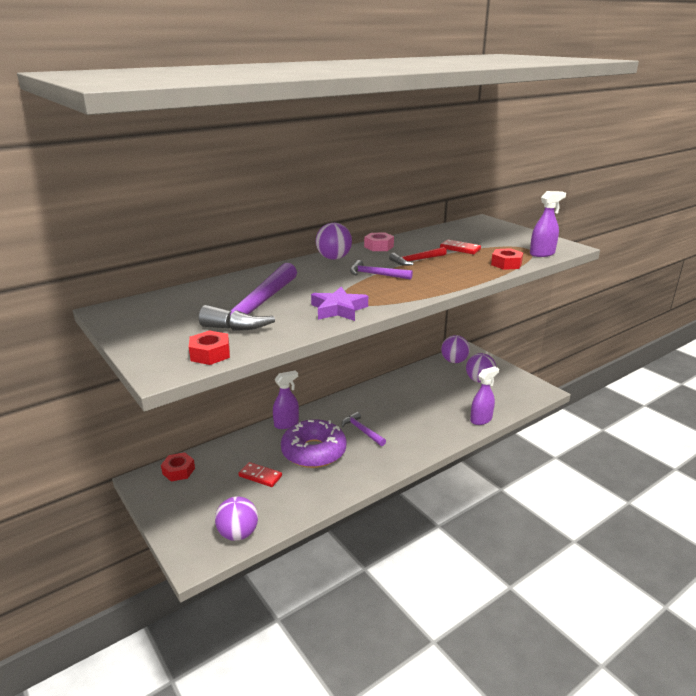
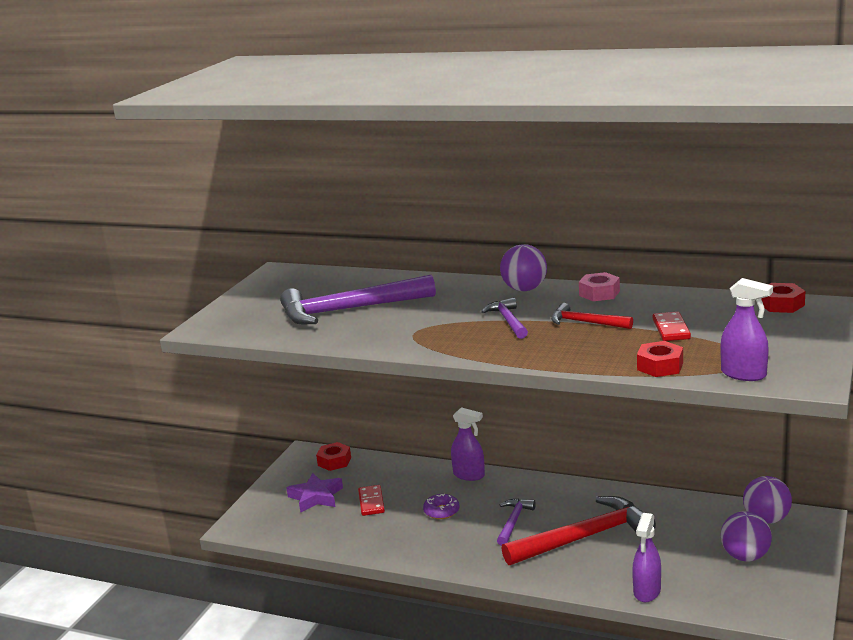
camera: 60 degrees right, 5 degrees down
(210, 354) = (244, 330): red nut -> red nut (781, 304)
(238, 534) = (285, 530): purple ball -> none
(314, 451) = (441, 511): purple donut -> purple donut, size x0.45
(338, 309) = (392, 337): purple star -> purple star (316, 497)
(408, 415) = (585, 537): none -> red hammer
(481, 419) = (647, 591): purple spray bottle -> purple spray bottle turned 90 degrees clockwise

